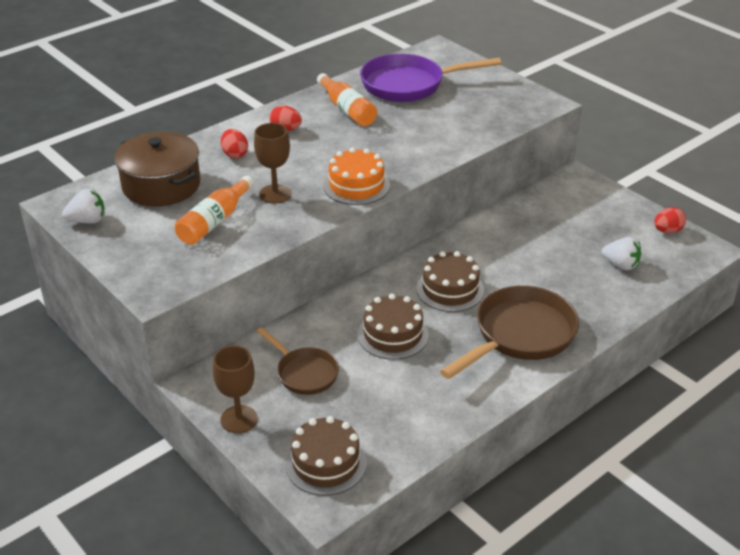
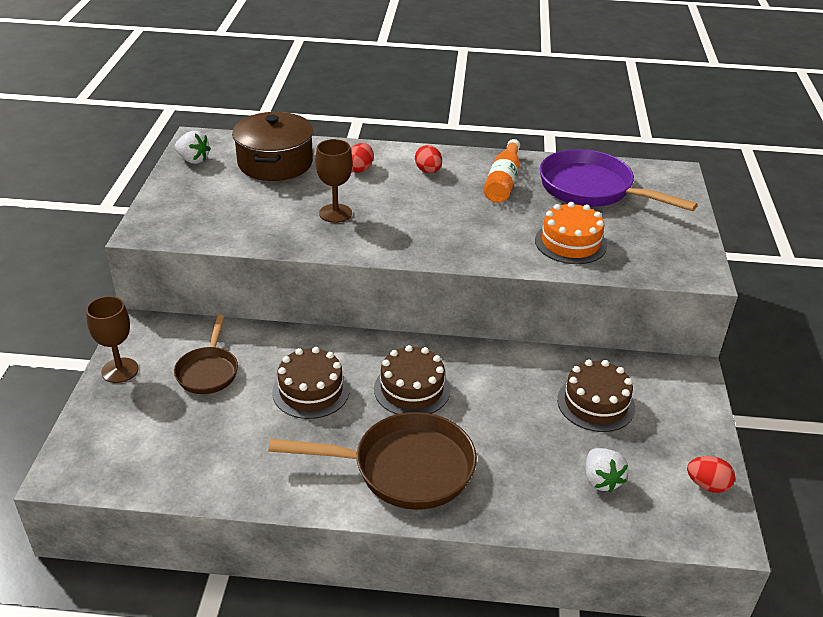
camera: 45 degrees right, 0 degrees up
(214, 221) = (263, 207): orange bottle -> none
(326, 463) = (114, 445): brown cake -> brown cake (596, 403)
(356, 185) = (404, 243): orange cake -> orange cake (570, 243)

